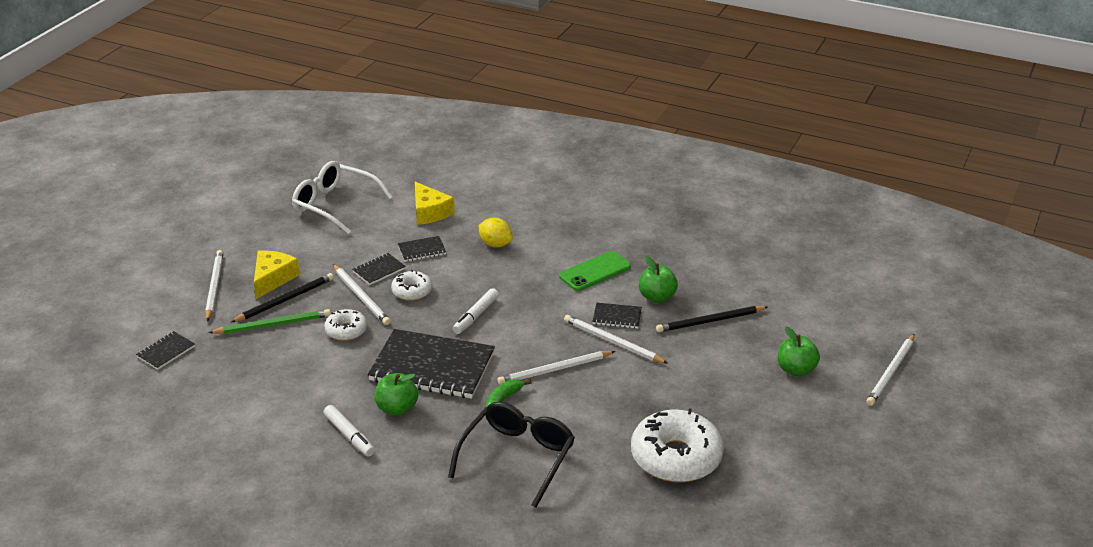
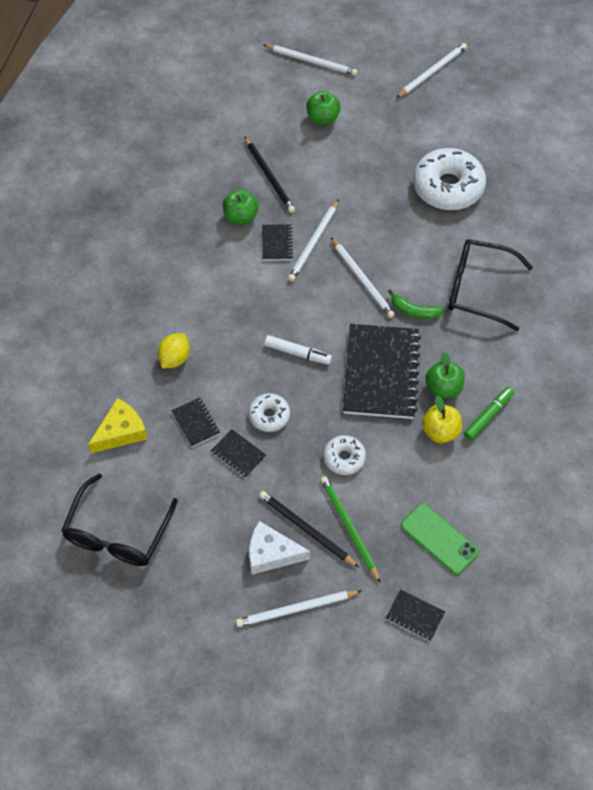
camera: 100 degrees left, 25 degrees up
(273, 279) = (271, 554): yellow cheese -> white cheese
(334, 205) = (117, 533): white glasses -> black glasses
(346, 398) = (440, 431): none -> yellow apple
(349, 435) = (488, 416): white marker -> green marker
(361, 297) = (287, 459): white pencil -> white pencil (432, 72)
(595, 271) = (208, 268): green phone -> green phone (439, 539)

